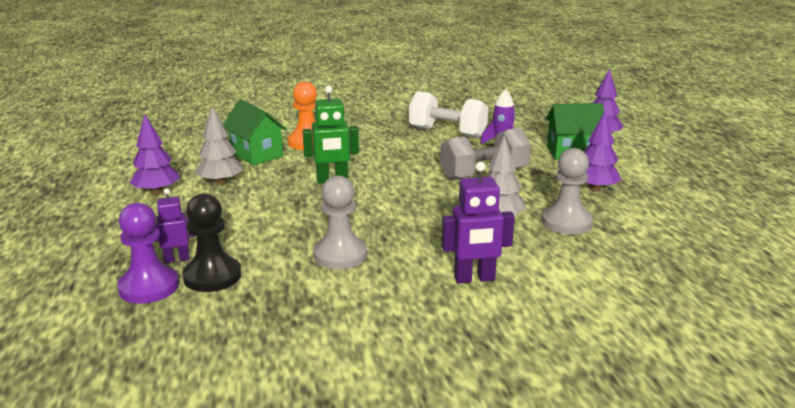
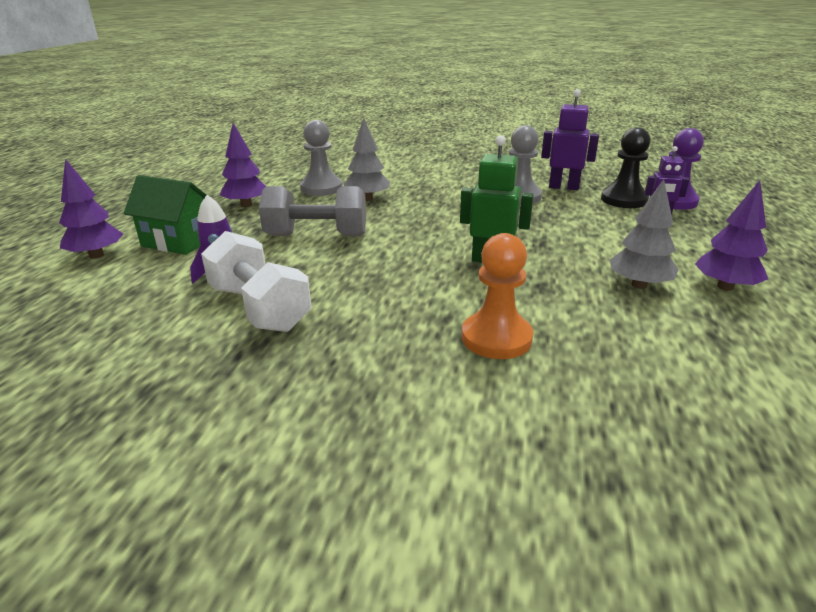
camera: 155 degrees left, 5 degrees up
(256, 154) = (589, 328): green house -> none
(474, 279) = (434, 173): purple robot -> purple robot (563, 187)

